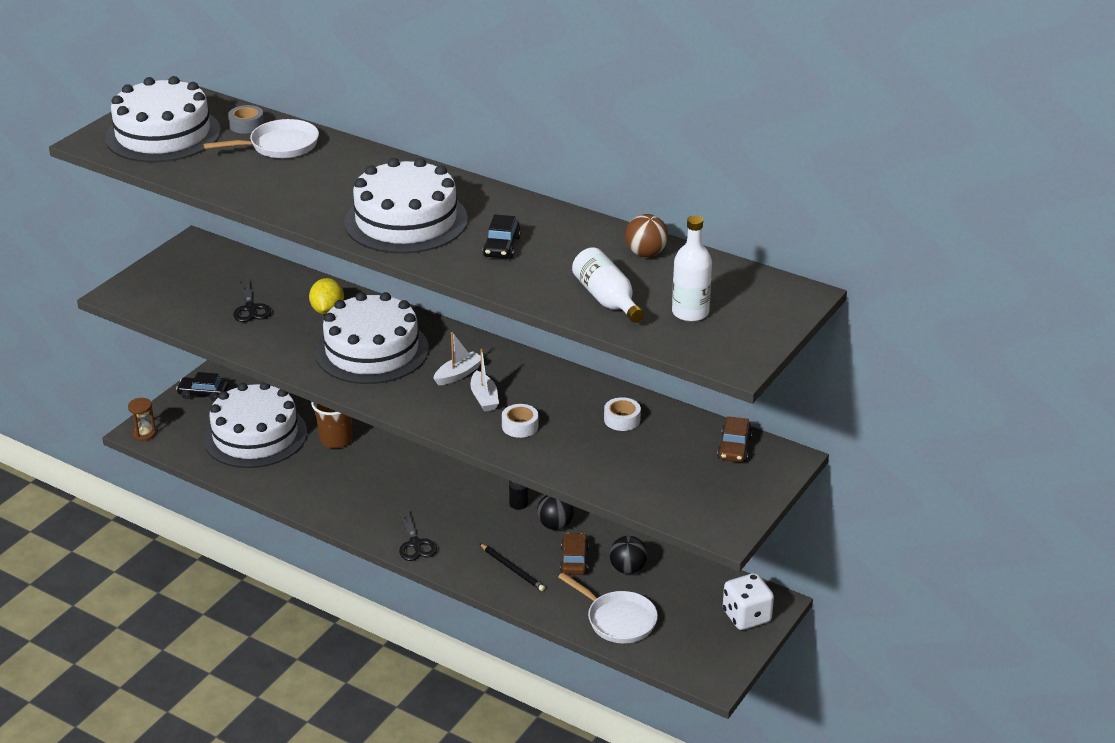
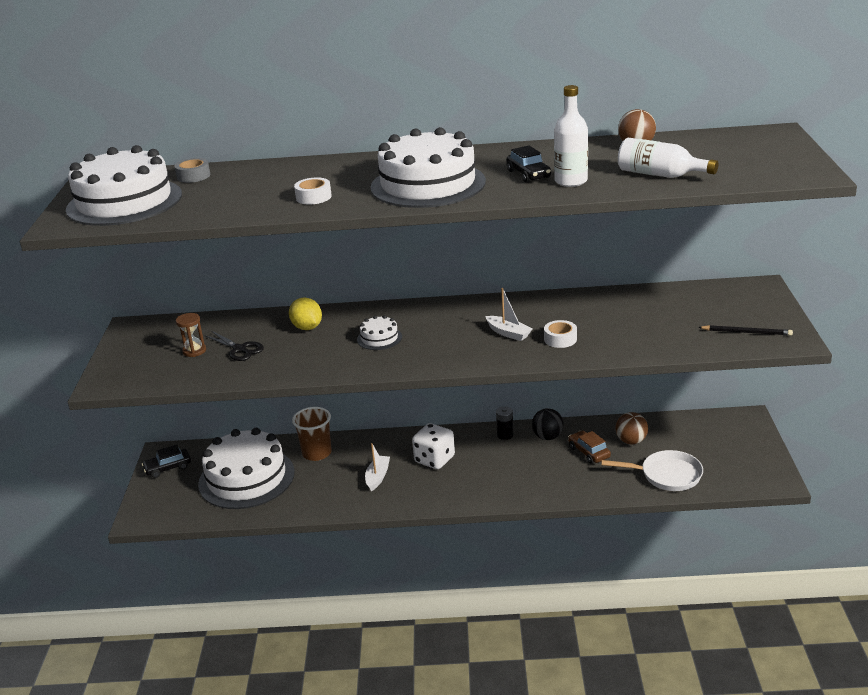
camera: 30 degrees left, 5 degrees down
(144, 434) = (146, 517): brown hourglass -> brown hourglass (194, 351)
(279, 146) = (244, 178): white pan -> none
(372, 350) = (379, 338): white cake -> white cake, size x0.43
(415, 544) = (463, 494): black scissors -> none
(458, 374) = (467, 327): white boat -> white boat (377, 477)
(512, 569) = (554, 478): black pencil -> black pencil (747, 332)
(622, 419) = (623, 307): white tape -> white tape (313, 197)
(628, 569) = (631, 441): black ball -> brown ball
(690, 313) = (729, 162): white bottle -> white bottle (571, 181)
(734, 448) = (720, 294): brown car -> none
(746, 616) = (742, 434): white dice -> white dice (434, 459)

